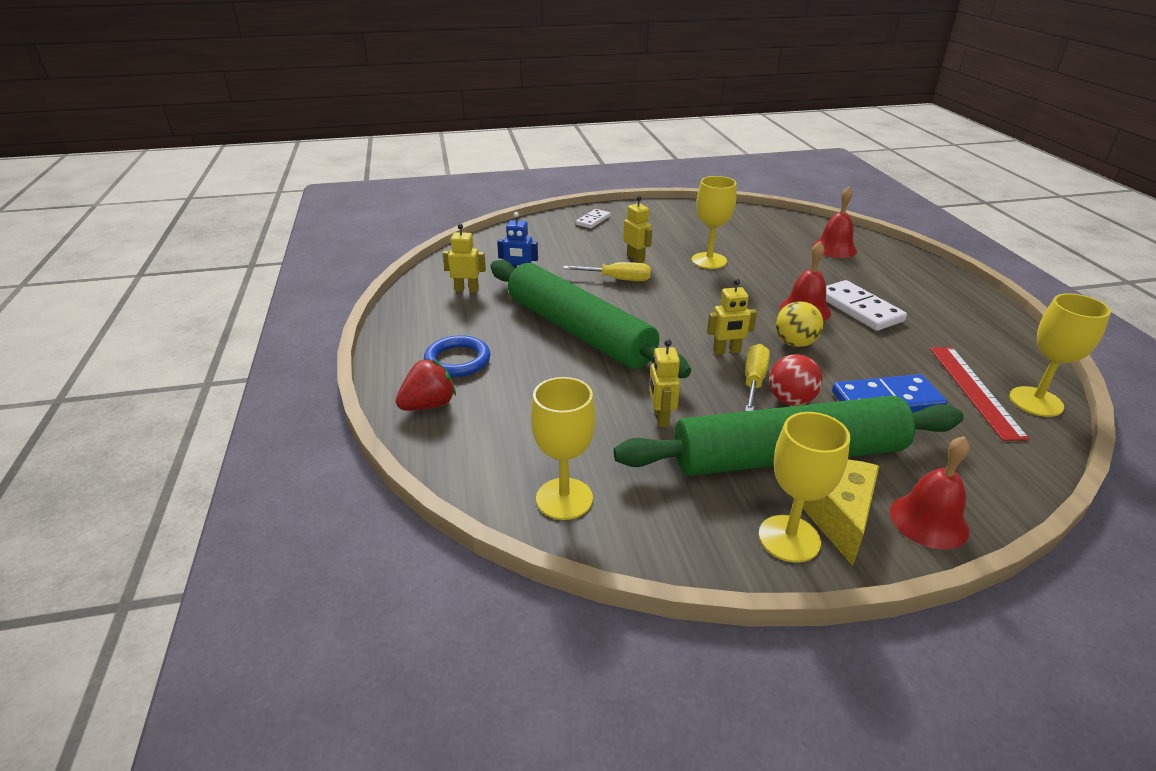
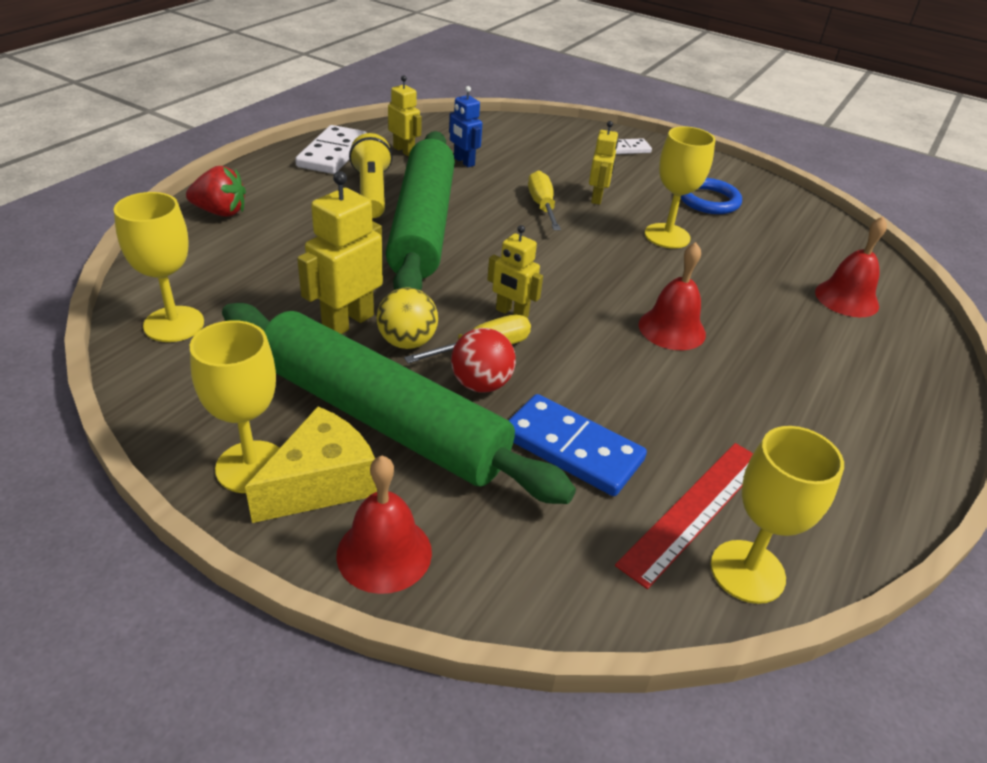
camera: 40 degrees right, 5 degrees up
(457, 360) = (296, 195): blue ring -> blue ring (708, 200)
(503, 329) = (372, 192): none -> yellow flashlight
(618, 279) = (542, 206): yellow screwdriver -> yellow screwdriver turned 150 degrees counterclockwise
(660, 418) = (347, 322): yellow robot -> yellow robot, size x1.58
(795, 343) = (592, 347): yellow ball -> yellow ball (407, 342)
(859, 309) = (738, 363): white domino -> white domino (333, 153)

